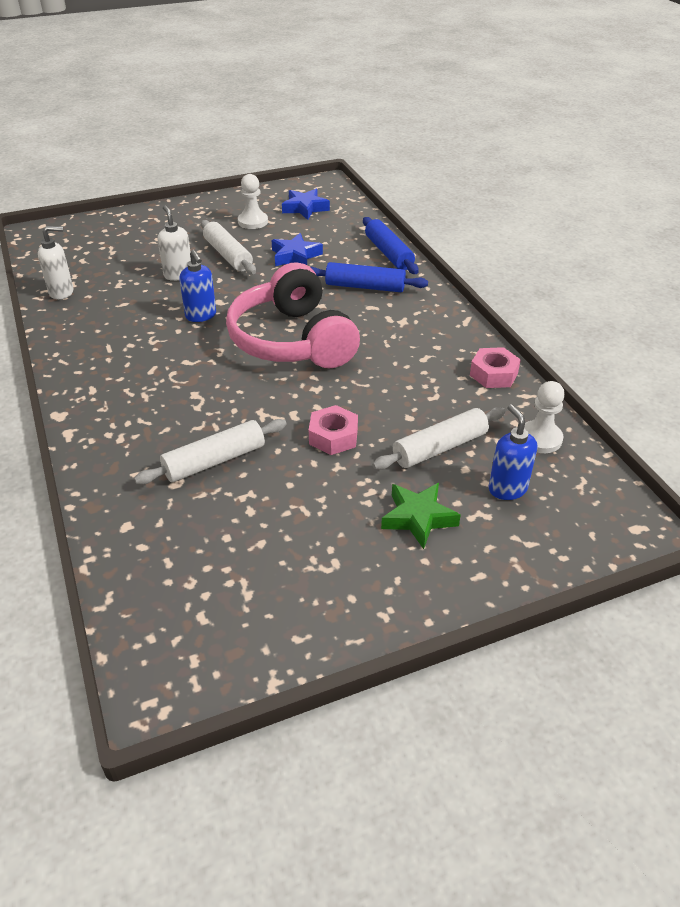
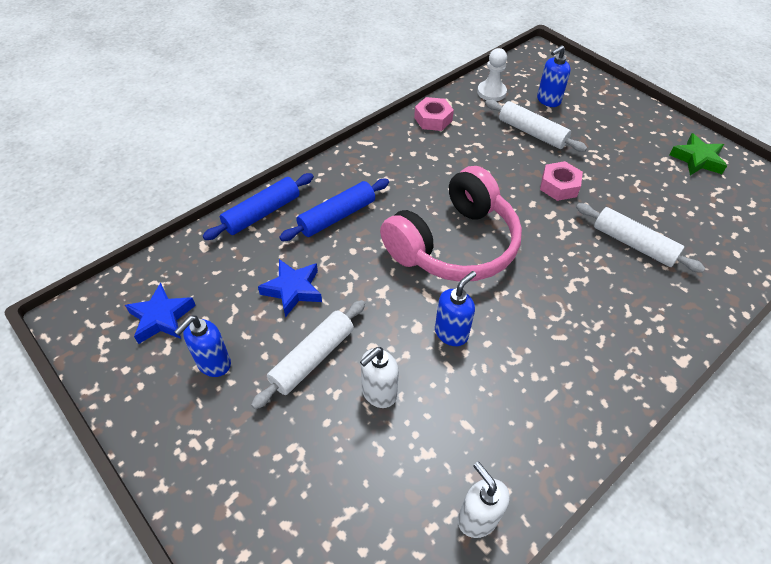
camera: 110 degrees left, 10 degrees up
(253, 222) = (213, 364): white pawn -> blue soap dispenser
(365, 287) = (337, 216): blue rolling pin -> blue rolling pin turned 60 degrees clockwise
(418, 518) = (601, 132): green star -> green star (697, 159)

